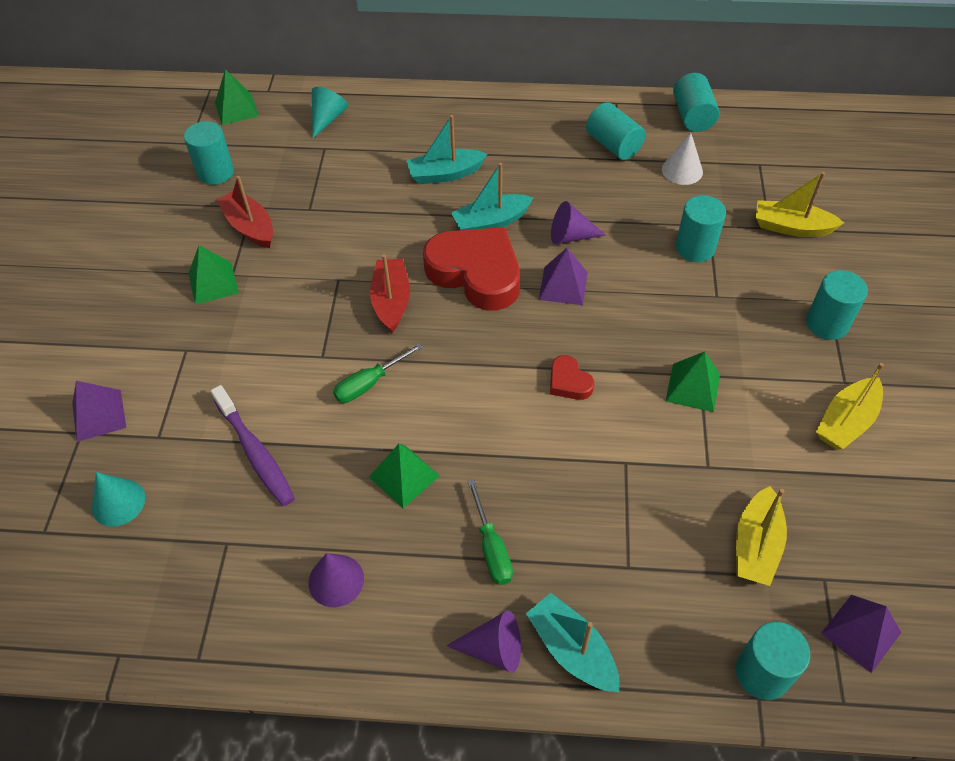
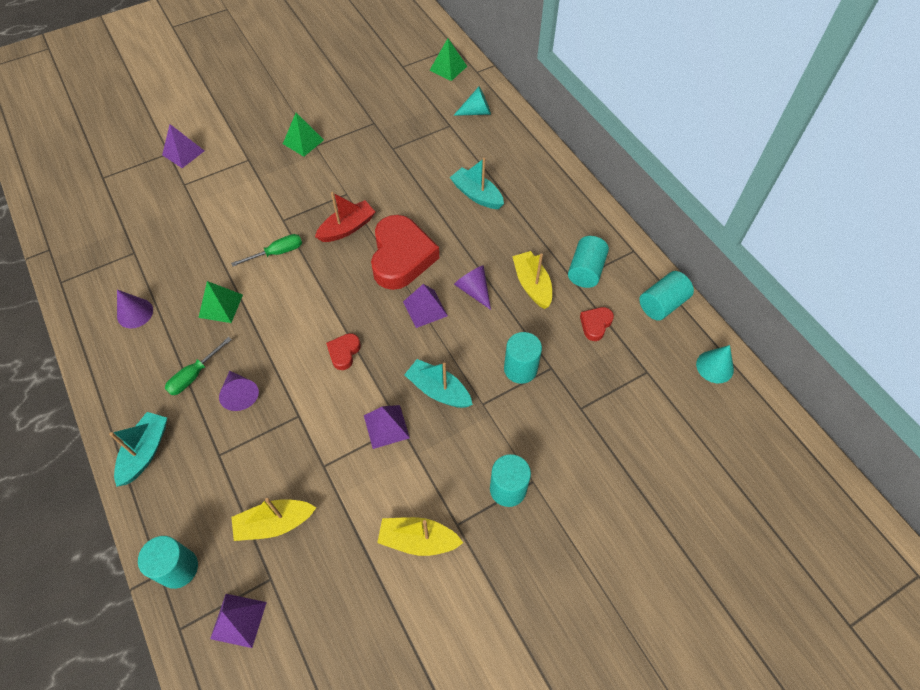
camera: 55 degrees right, 5 degrees up
(118, 502) = (134, 194): turquoise cone -> turquoise cone (714, 366)
(215, 172) = (388, 91): turquoise cylinder -> none
(250, 227) = (357, 131): red boat -> none
(255, 453) = (197, 230): purple toothbrush -> none
(369, 383) = (277, 253): green screwdriver -> green screwdriver turned 135 degrees clockwise
(491, 222) = (452, 241): turquoise boat -> turquoise boat (438, 390)
(493, 649) = (127, 411): purple cone -> purple cone (240, 394)
(682, 170) = (595, 324): white cone -> red heart
(693, 387) = (386, 426): green pyramid -> purple pyramid
(791, 227) = (593, 423): yellow boat -> yellow boat (532, 285)

